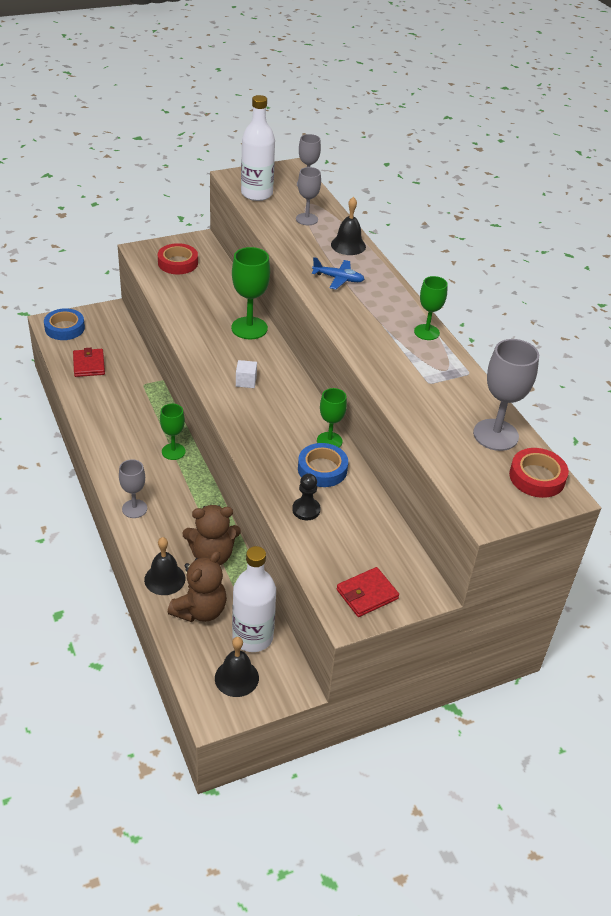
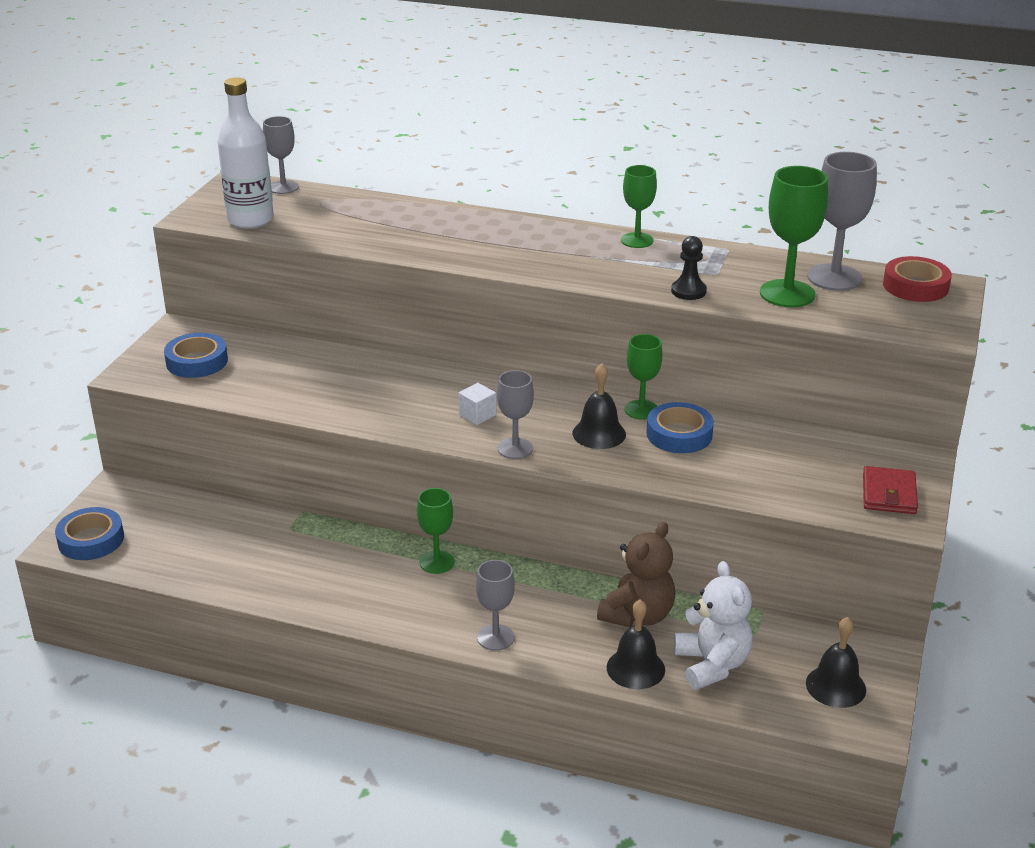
camera: 45 degrees left, 10 degrees down
(89, 365) = (192, 553): red wallet -> none
(178, 263) = (197, 361): red tape -> blue tape
(200, 610) = (712, 665): brown teddy bear -> white teddy bear
(249, 328) = (389, 371): green goblet -> green goblet (787, 294)
(252, 637) = (788, 646): white bottle -> none
(306, 219) = (347, 214): grey goblet -> grey goblet (515, 448)
(306, 510) = (729, 473): black pawn -> black pawn (688, 291)
(338, 279) = (481, 244): blue plane -> none
(348, 245) = (431, 214): black bell -> black bell (599, 433)

